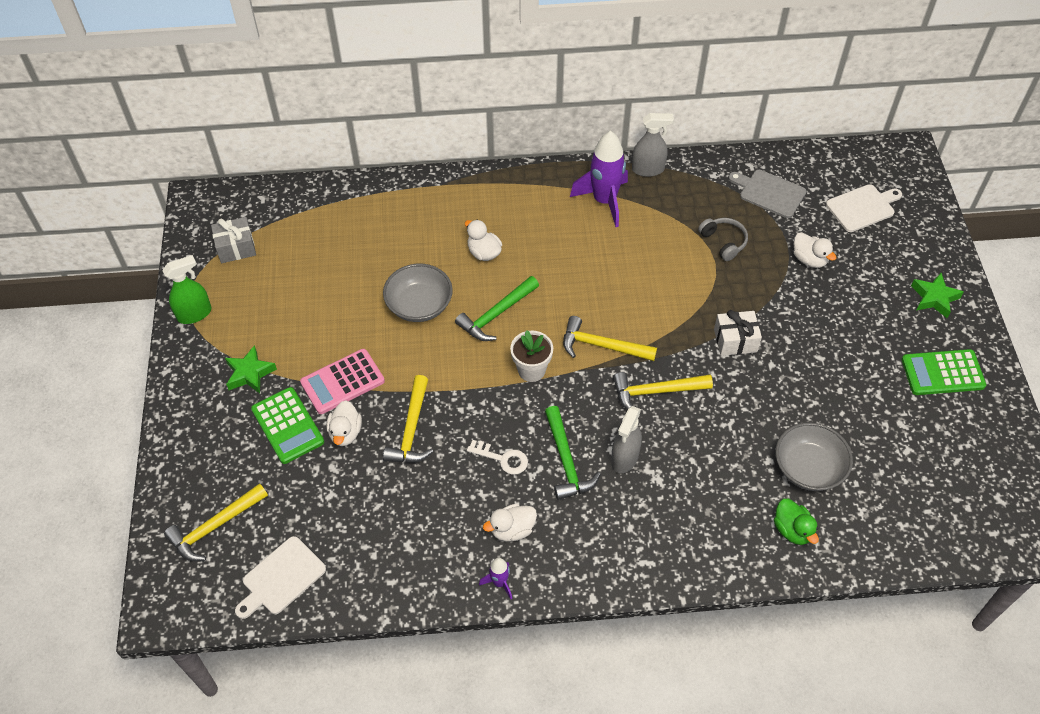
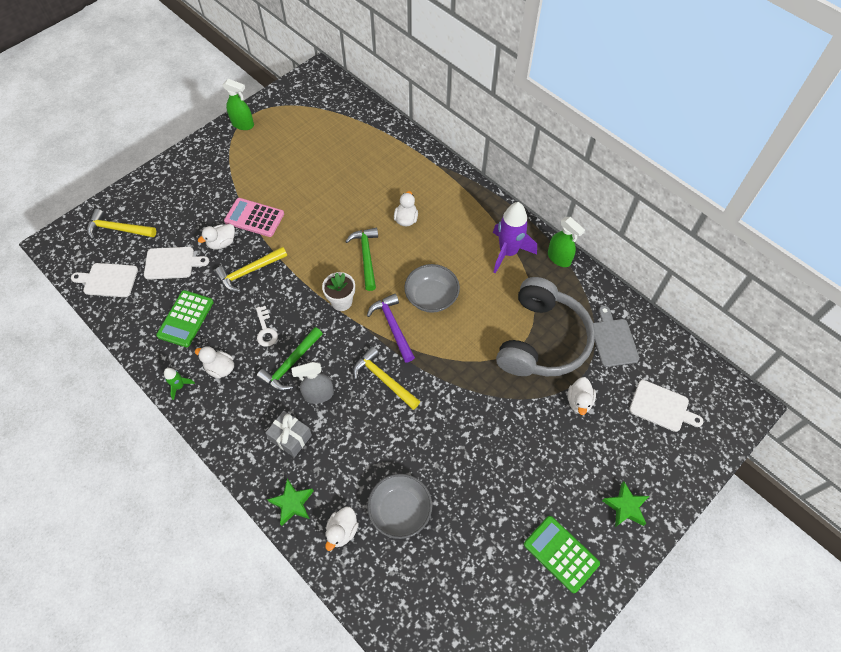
camera: 50 degrees right, 5 degrees up
(236, 248) = (301, 109): grey gift -> grey gift (290, 437)
(250, 373) = (225, 174): green star -> green star (292, 503)
(287, 426) = (205, 214): green calculator -> green calculator (185, 319)
(324, 498) = (172, 263): none -> white cutting board
(419, 305) = (338, 215): grey bowl -> grey bowl (431, 297)
(496, 315) = (366, 256): green hammer -> green hammer turned 75 degrees clockwise
(499, 582) = (179, 386): purple rocket -> green rocket
(602, 346) = (392, 326): yellow hammer -> purple hammer
(648, 169) = (559, 258): grey spray bottle -> green spray bottle
(723, 242) = (542, 340): grey headphones -> grey headphones, size x2.48
(735, 340) = (466, 399): white gift -> none
(792, 530) = (342, 531): green duck -> white duck

